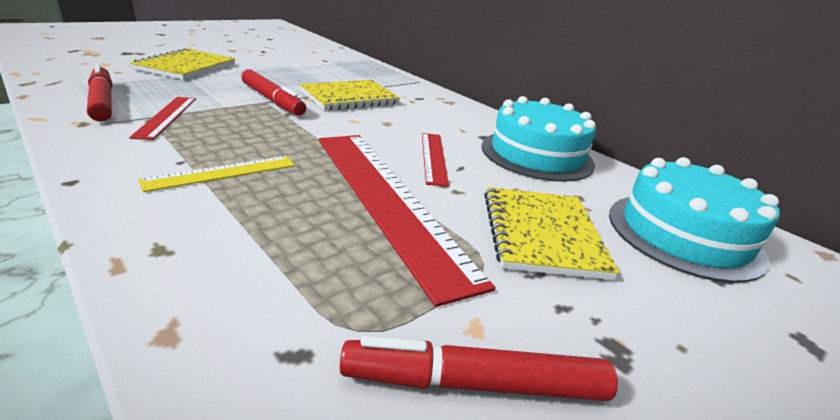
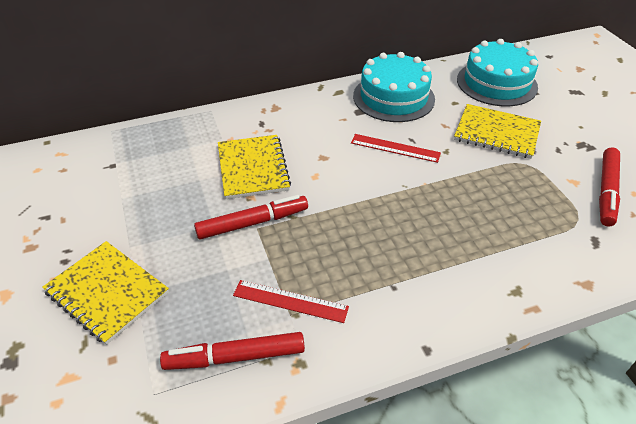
camera: 65 degrees left, 15 degrees up
(222, 172) = (415, 262): yellow ruler -> none
(387, 199) = (457, 184): red ruler -> none

